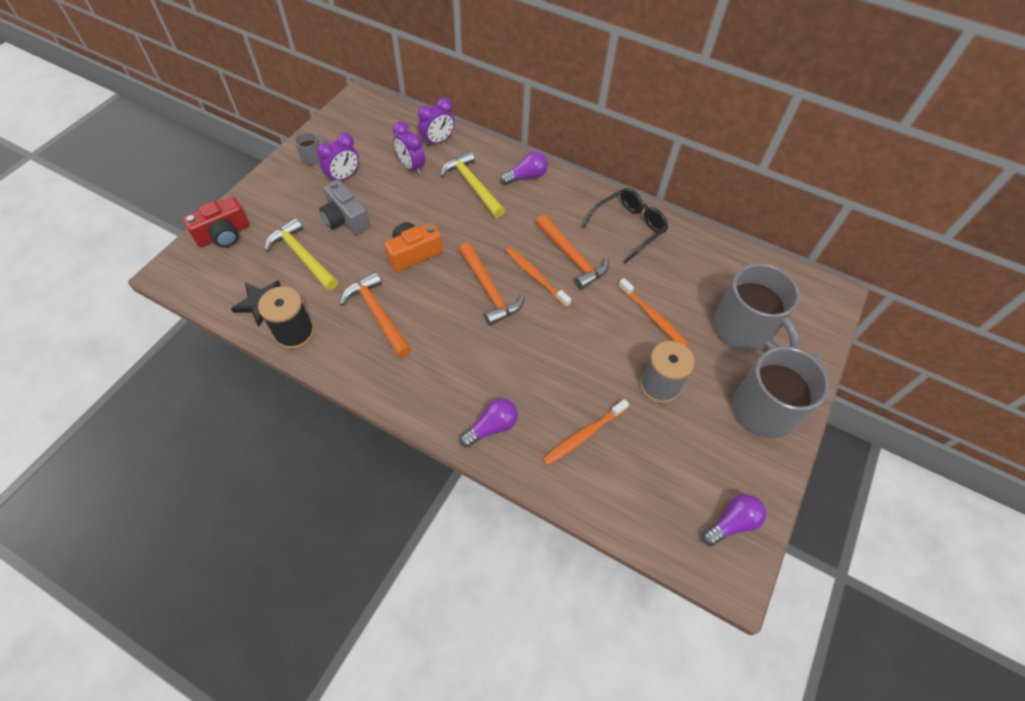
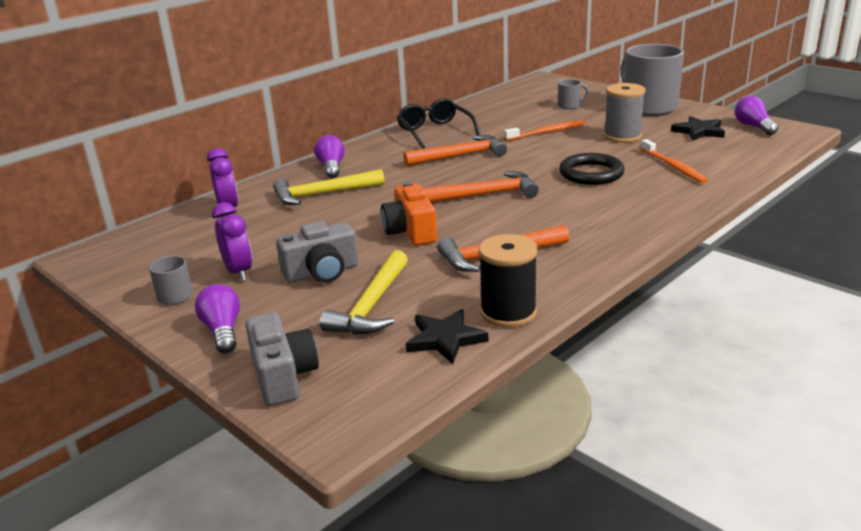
camera: 70 degrees left, 30 degrees down
(224, 235) = (283, 376): red camera -> grey camera
(302, 256) = (371, 305): yellow hammer -> yellow hammer turned 45 degrees counterclockwise
(411, 167) = (260, 227): purple clock -> none
(492, 427) = (664, 203): purple light bulb -> purple light bulb (223, 331)
(535, 276) = (477, 172): orange toothbrush -> none
(551, 364) = (591, 173): none -> black ring
(697, 461) = (699, 131): none -> black star
(744, 329) = (570, 105): grey mug -> grey mug, size x0.43

